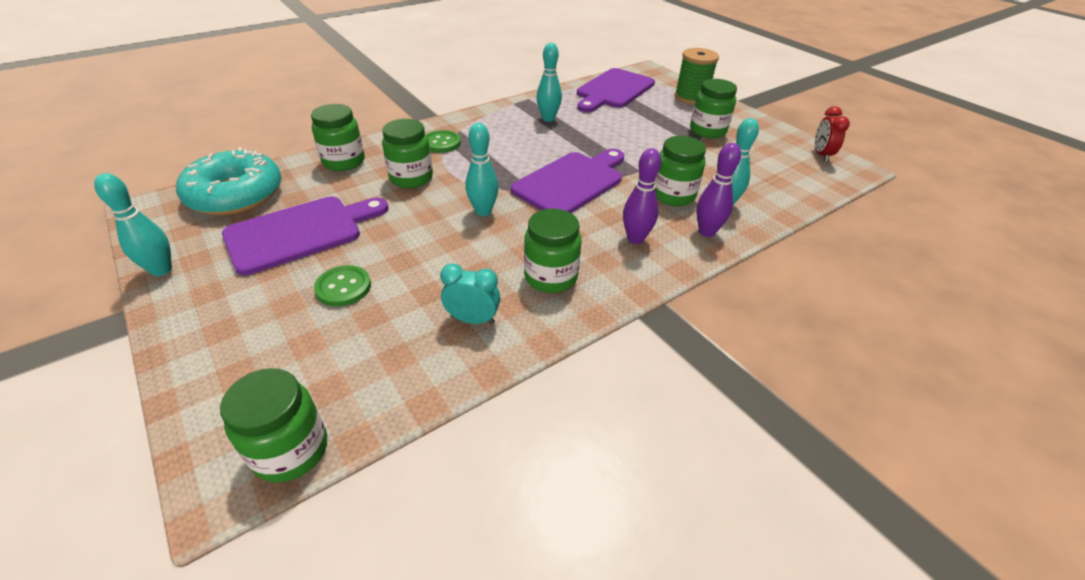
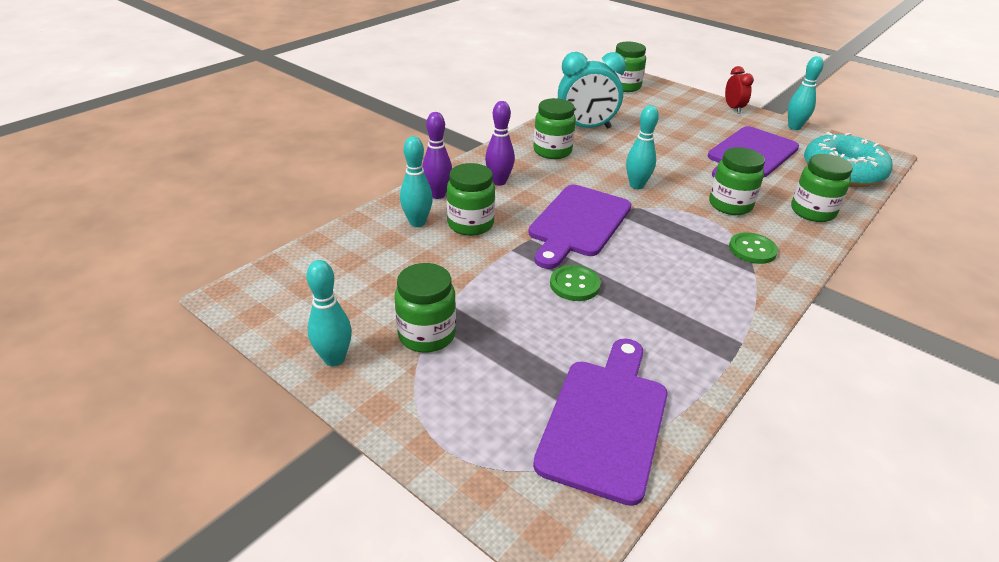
camera: 165 degrees right, 5 degrees down
(343, 287) = (677, 132): green button -> green button (574, 285)
(472, 320) = (586, 128): turquoise clock -> turquoise clock, size x1.79
(548, 119) = (666, 316): turquoise bowling pin -> turquoise bowling pin (334, 359)
(691, 97) = (453, 430): green spool -> none
(821, 155) = (268, 313): red clock -> red clock (733, 108)

